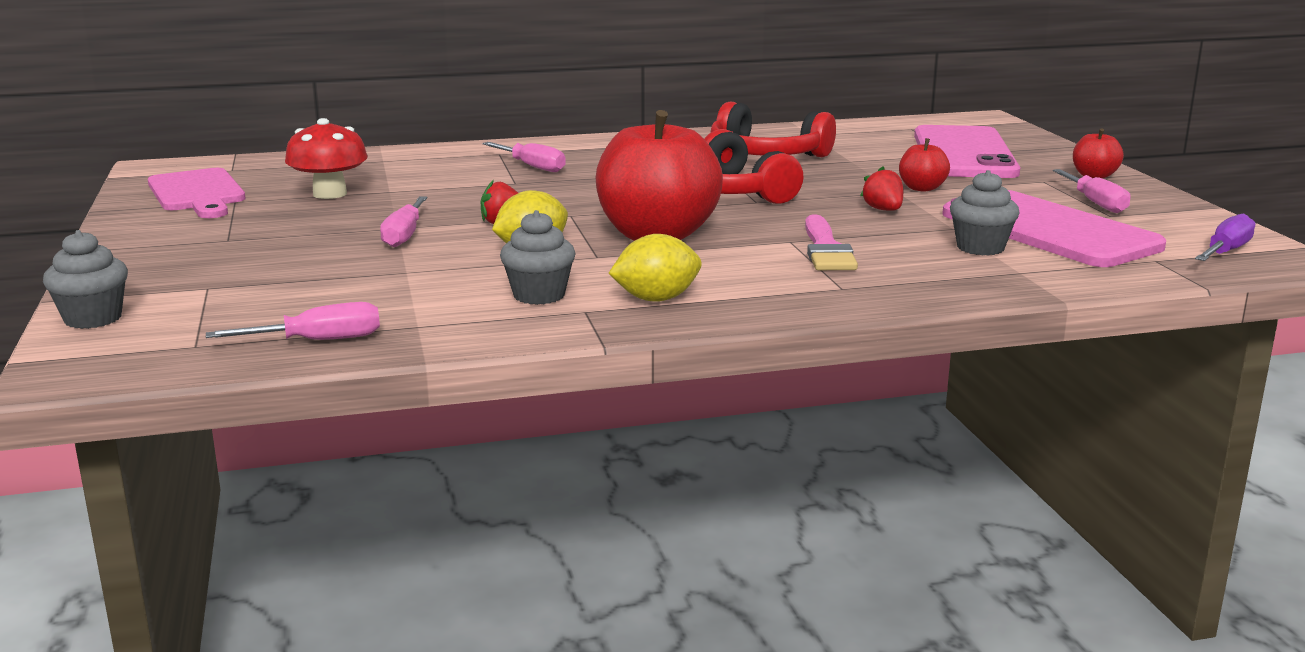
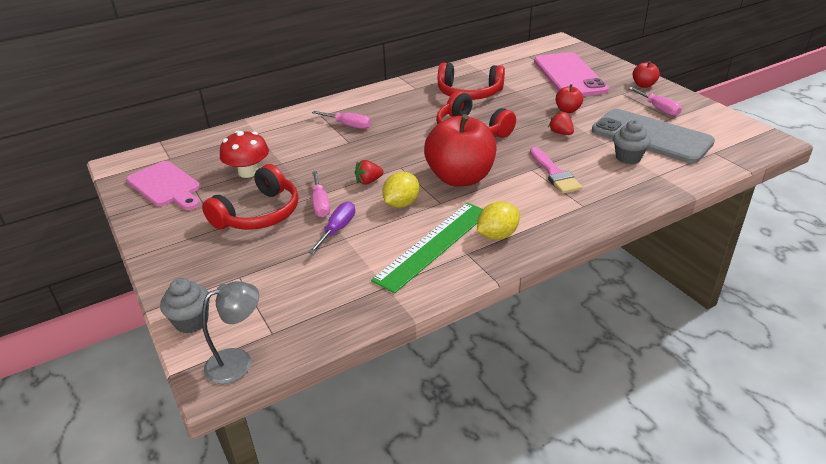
camera: 15 degrees left, 15 degrees up
(116, 364) = (238, 362): none -> grey lamp
(301, 233) = (259, 214): none -> red headphones
(318, 341) = (341, 313): pink screwdriver -> none
(539, 295) = (433, 245): grey cupcake -> green ruler
(1049, 230) = (651, 136): pink phone -> grey phone
(1226, 252) = (741, 139): purple screwdriver -> purple screwdriver (337, 229)

